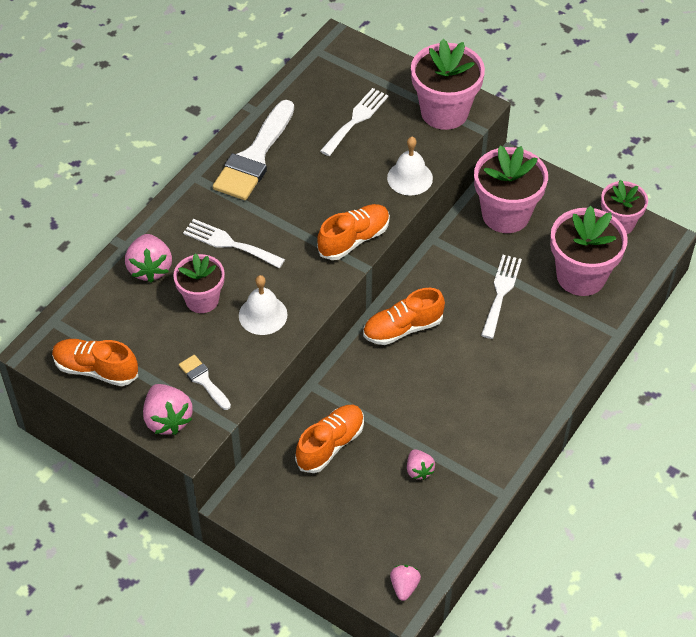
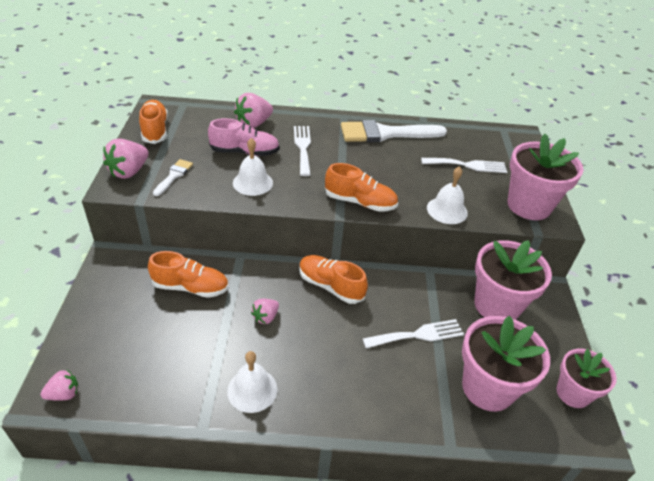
camera: 55 degrees right, 10 degrees down
(202, 300) = (245, 152): pink flower pot -> pink shoe
(419, 470) = (195, 353): pink strawberry -> pink strawberry (265, 317)
(484, 442) = (252, 390): none -> white bell

